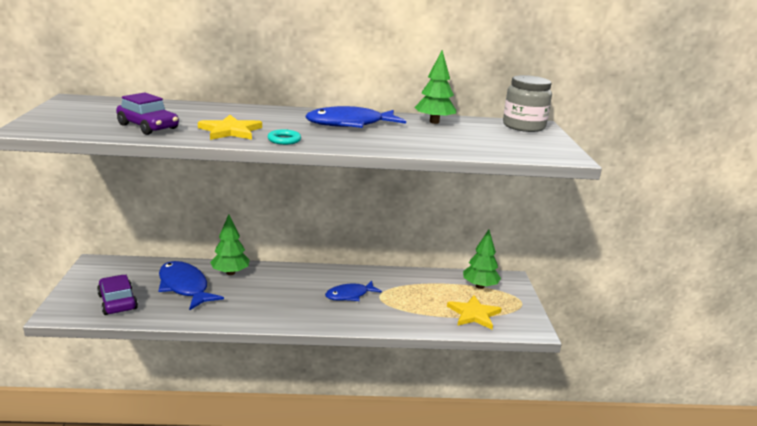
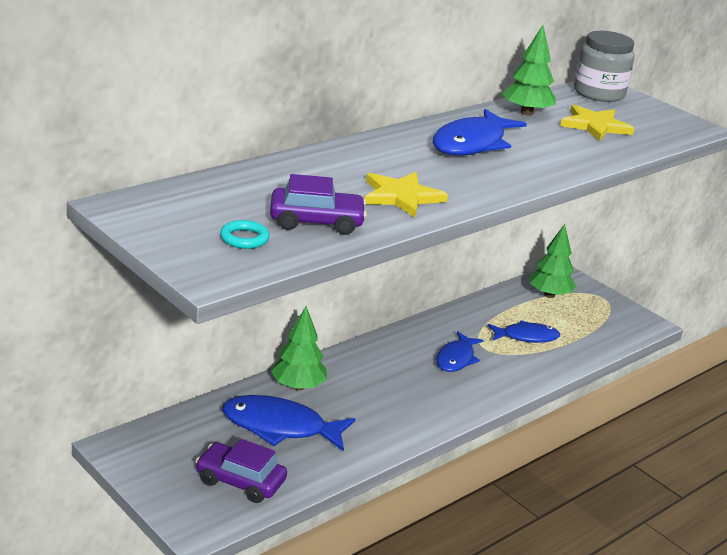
camera: 40 degrees left, 5 degrees up
(284, 140) = (473, 191): turquoise ring -> turquoise ring (244, 238)
(420, 302) = (526, 337): none -> blue fish
(474, 314) = (586, 330): yellow star -> yellow star (595, 126)

